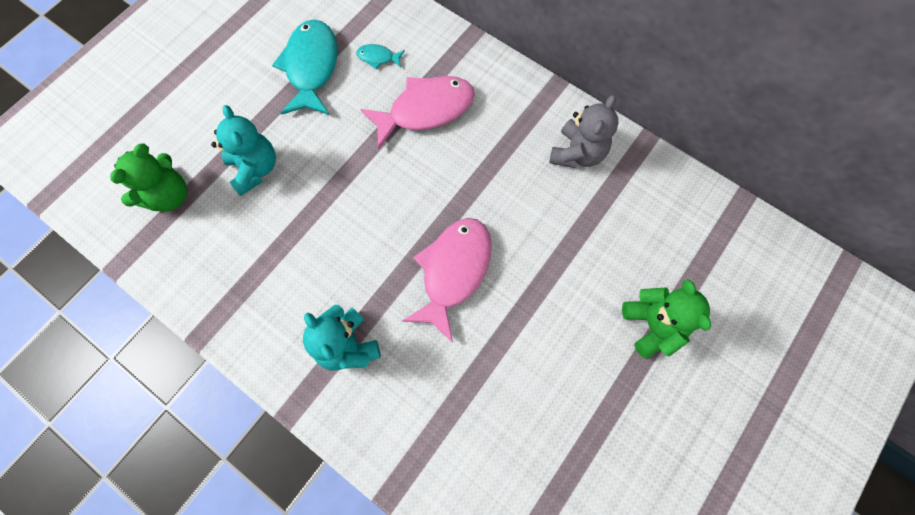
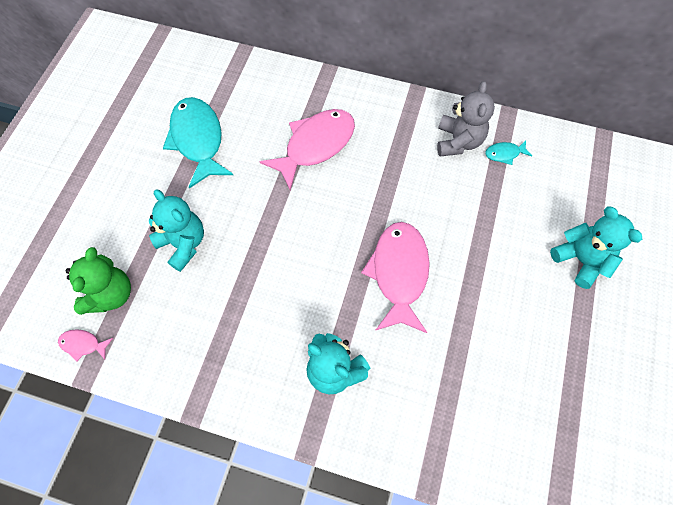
camera: 20 degrees left, 5 degrees down
(126, 235) = (83, 344): none -> pink fish
(378, 57) = (254, 114): turquoise fish -> turquoise fish (504, 154)
(652, 325) = (580, 260): green teddy bear -> turquoise teddy bear

